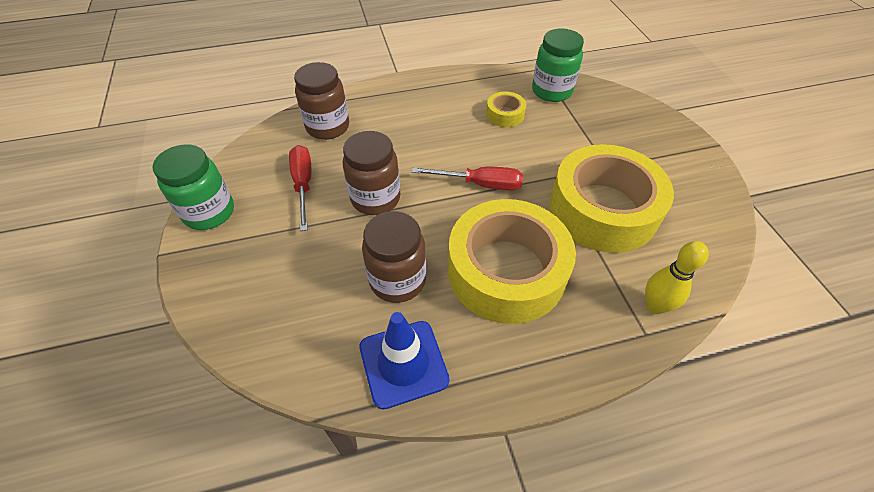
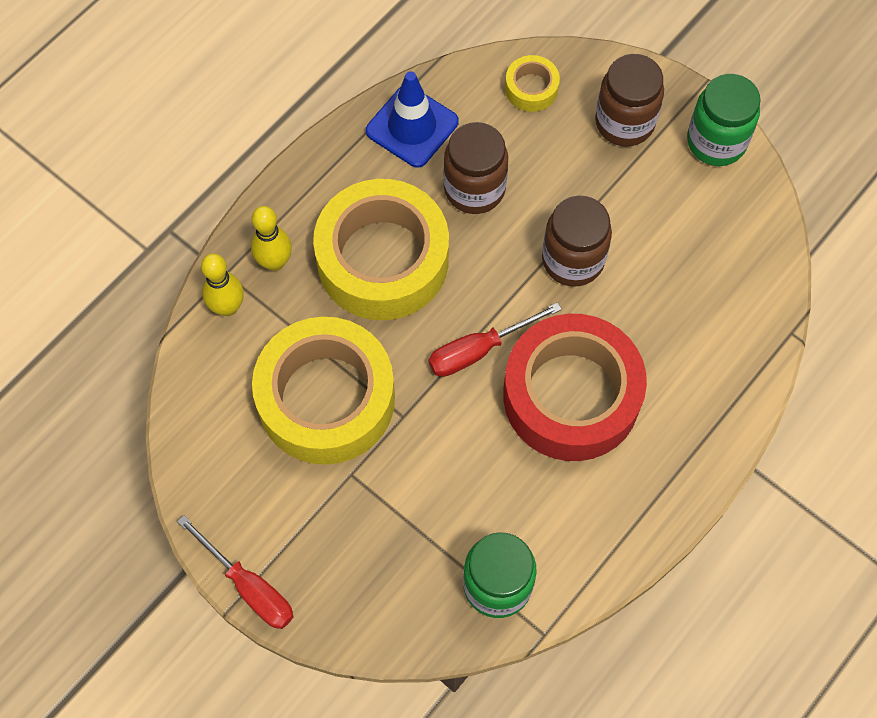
camera: 145 degrees right, 15 degrees up
(303, 184) = (662, 229): red screwdriver -> red screwdriver (249, 587)
(328, 127) = (722, 322): brown jar -> brown jar (624, 122)
(444, 138) = (571, 395): none -> red tape
(505, 114) = (528, 490): yellow tape -> yellow tape (531, 88)
(597, 318) = (274, 262): none -> yellow bowling pin

